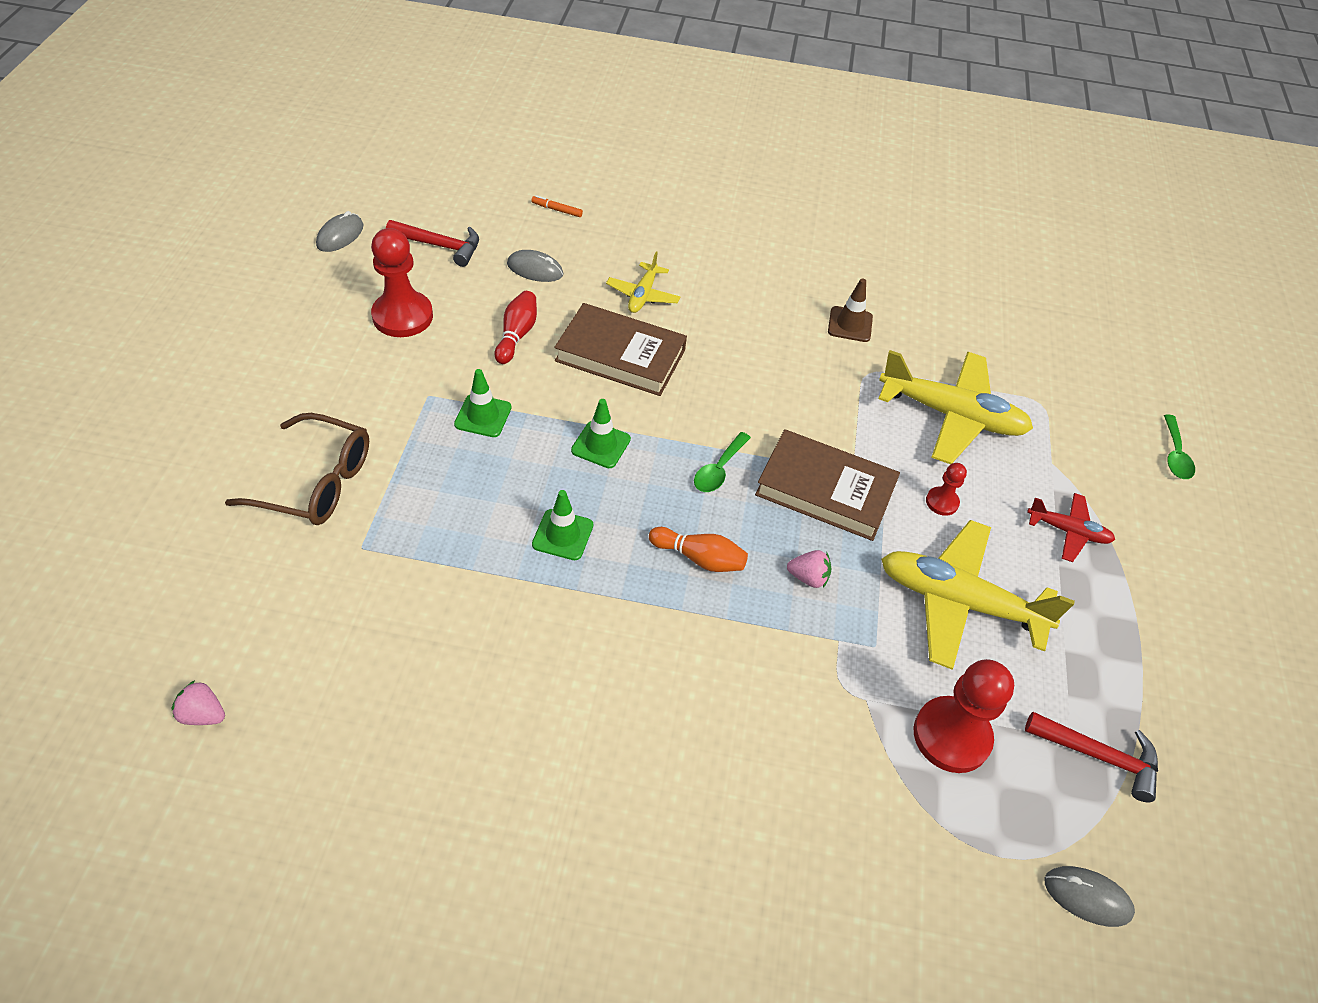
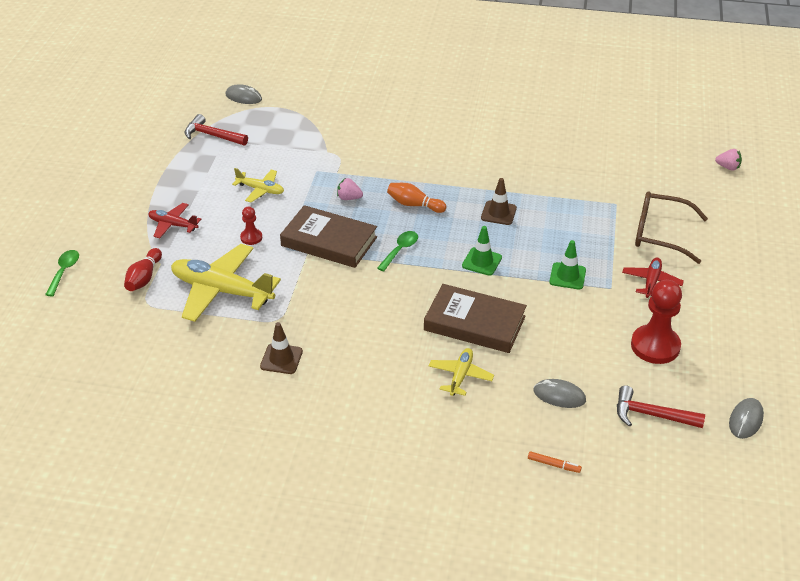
camera: 175 degrees left, 10 degrees down
(203, 714) = (660, 140): pink strawberry -> pink strawberry (728, 167)
(368, 401) = (651, 282): none -> red plane
(517, 335) = (559, 335): red bowling pin -> red bowling pin (144, 278)
(563, 535) = (498, 213): green traffic cone -> brown traffic cone
(951, 736) = (286, 140): red pawn -> none
(959, 602) = (260, 190): yellow plane -> yellow plane, size x0.52

